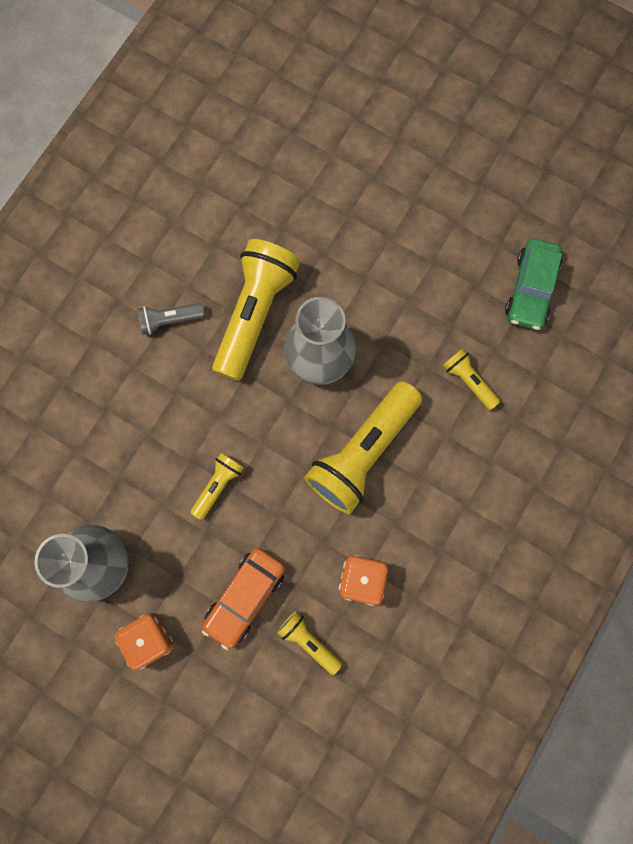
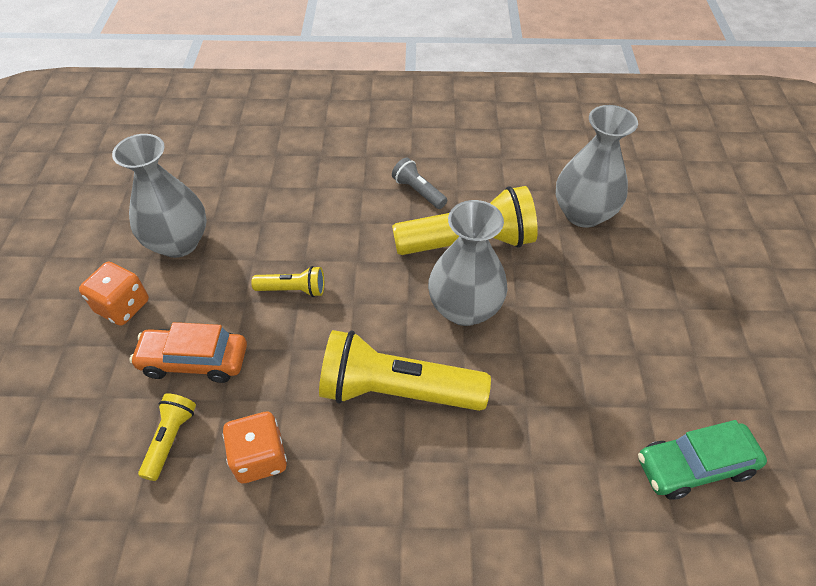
camera: 60 degrees right, 25 degrees down
(282, 200) = (583, 213): none -> grey vase
(468, 381) = (543, 453): yellow flashlight -> none

